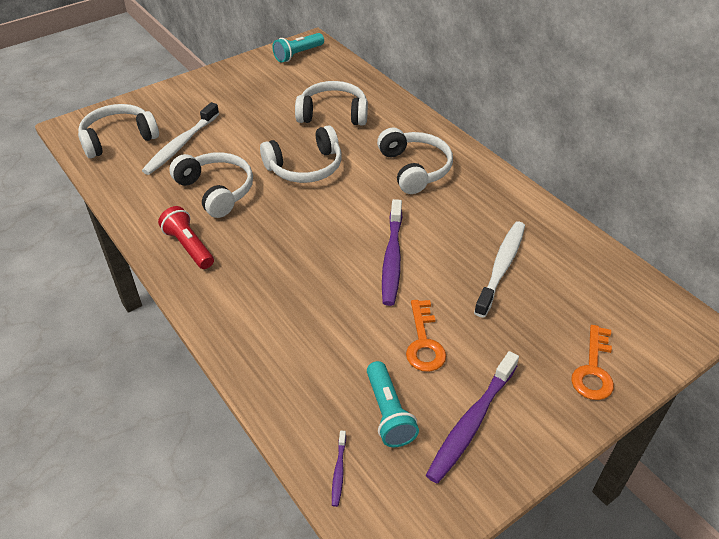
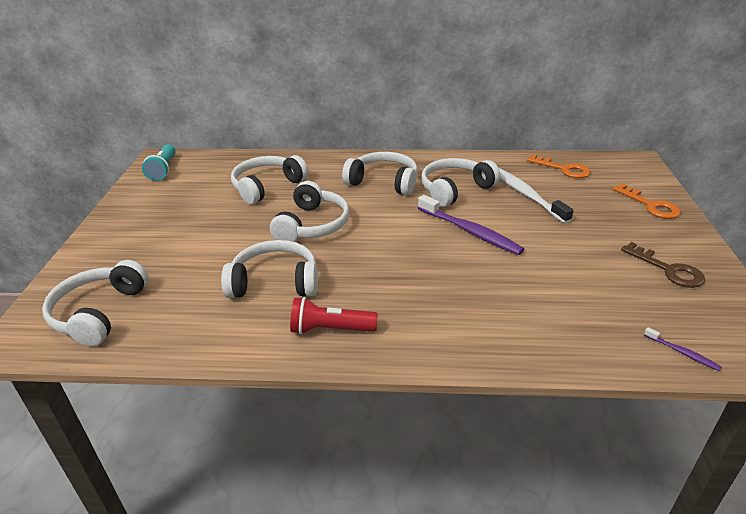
camera: 50 degrees left, 10 degrees down
(181, 145) = (177, 276): white toothbrush -> none
(388, 413) = (634, 302): turquoise flashlight -> none
(424, 342) = (573, 255): orange key -> orange key (563, 169)
(454, 217) = (455, 190): none -> white headphones
(472, 422) = (668, 269): purple toothbrush -> brown key

